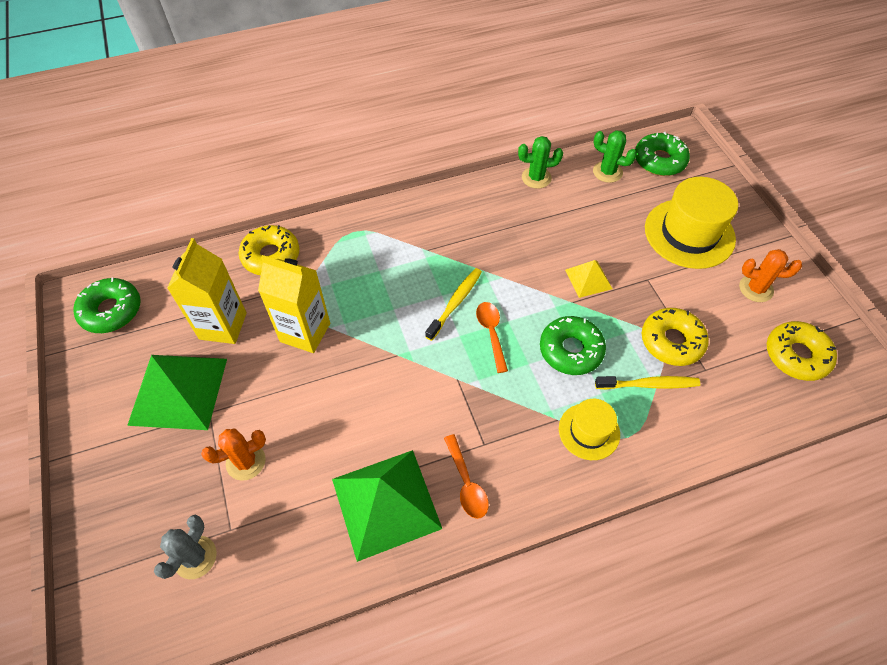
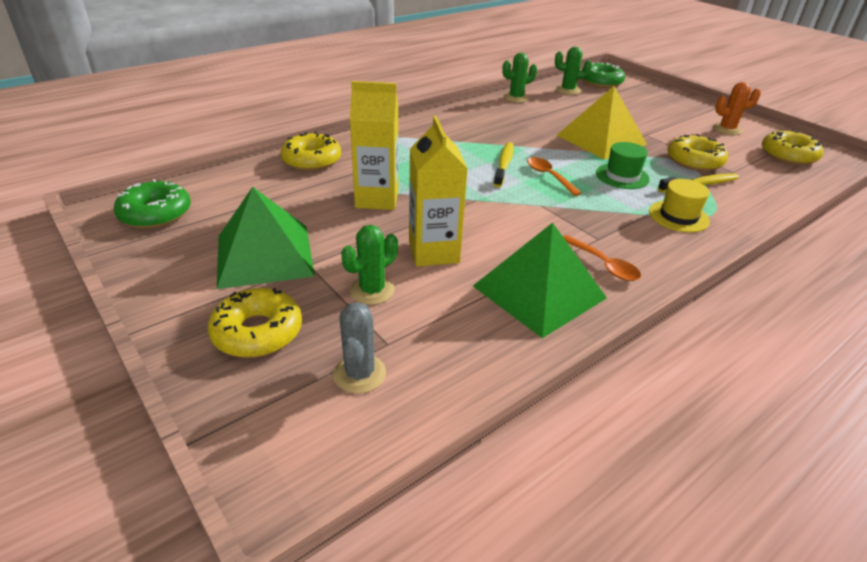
camera: 20 degrees left, 20 degrees down
(139, 487) = (257, 332): none -> yellow donut
(223, 326) = (288, 206): yellow carton -> yellow carton (433, 252)
(246, 462) = (372, 291): orange cactus -> green cactus
(571, 350) = (622, 176): green donut -> green hat
(588, 279) = (601, 139): yellow pyramid -> yellow pyramid, size x1.98
(689, 233) = (654, 111): yellow hat -> none

